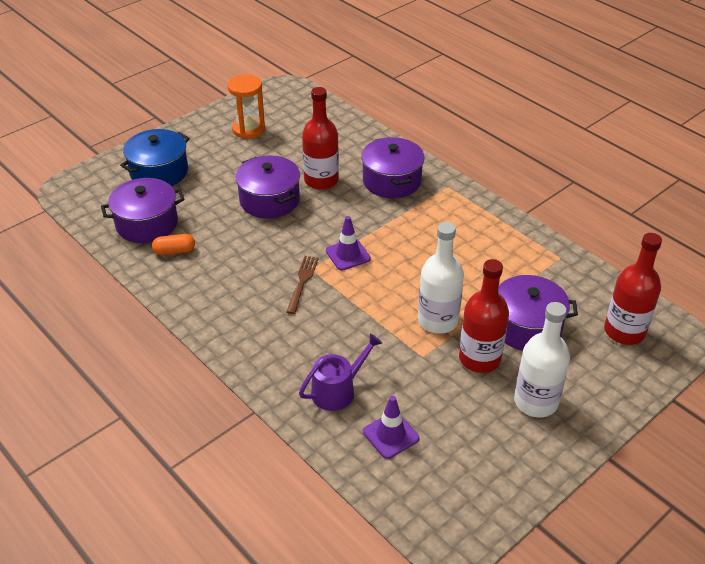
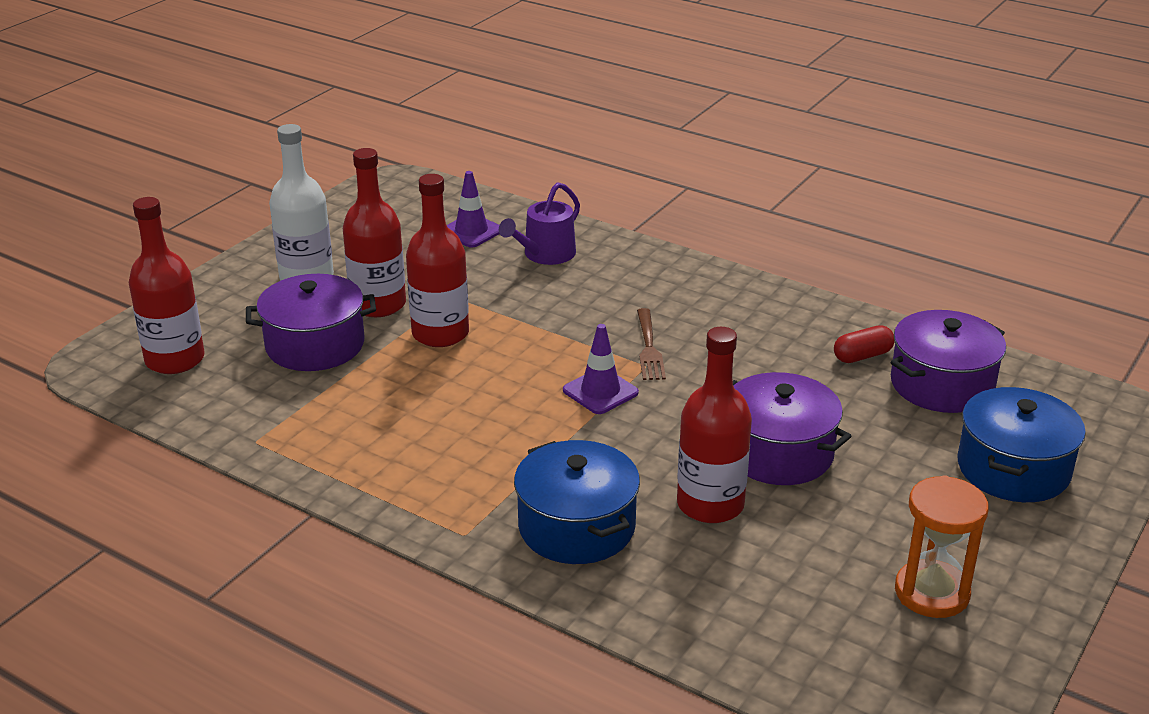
camera: 165 degrees right, 10 degrees down
(174, 251) = (862, 356): orange capsule -> red capsule
(392, 181) = (576, 527): purple pot -> blue pot
(438, 320) = (440, 334): white bottle -> red bottle

